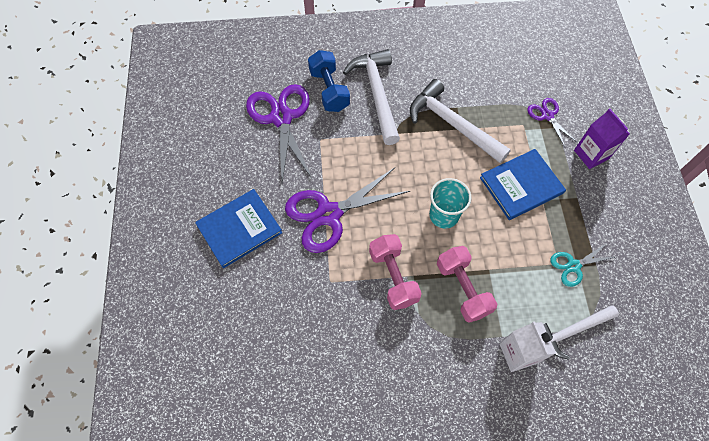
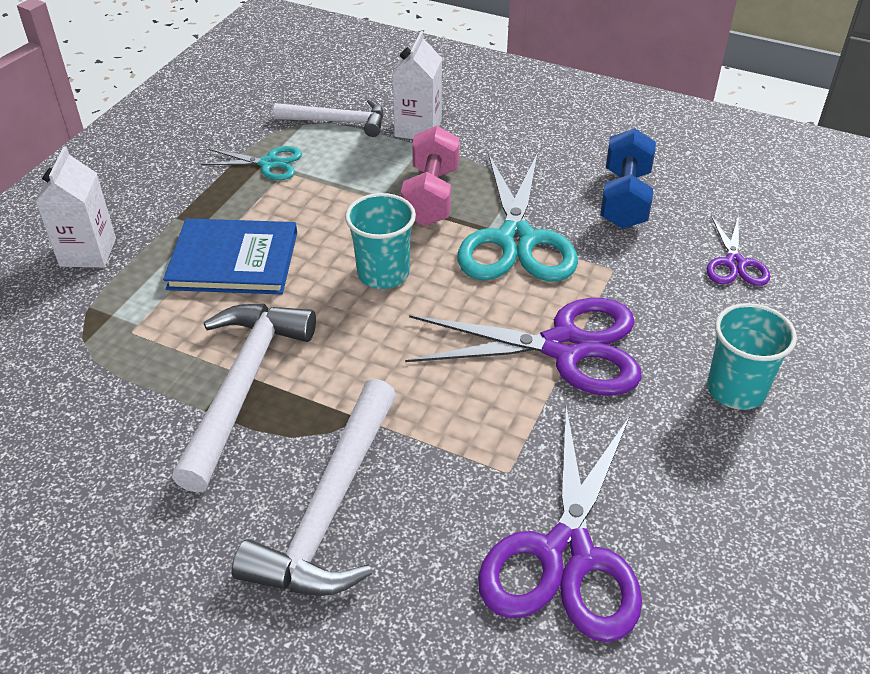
camera: 150 degrees left, 20 degrees down
(239, 229) = (736, 390): blue book -> turquoise cup
(329, 90) = (423, 568): blue dumbbell -> blue dumbbell (624, 199)
(393, 277) = (516, 240): pink dumbbell -> turquoise scissors
(452, 124) = (243, 386): white hammer -> white hammer turned 150 degrees counterclockwise
(547, 116) = (77, 327): purple scissors -> purple scissors (735, 263)
(591, 154) = (88, 252): purple carton -> white carton

